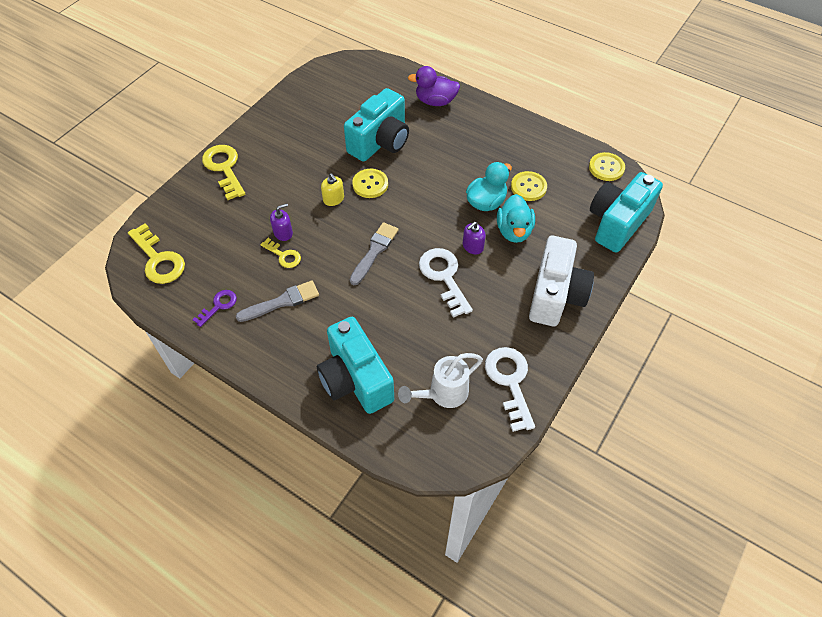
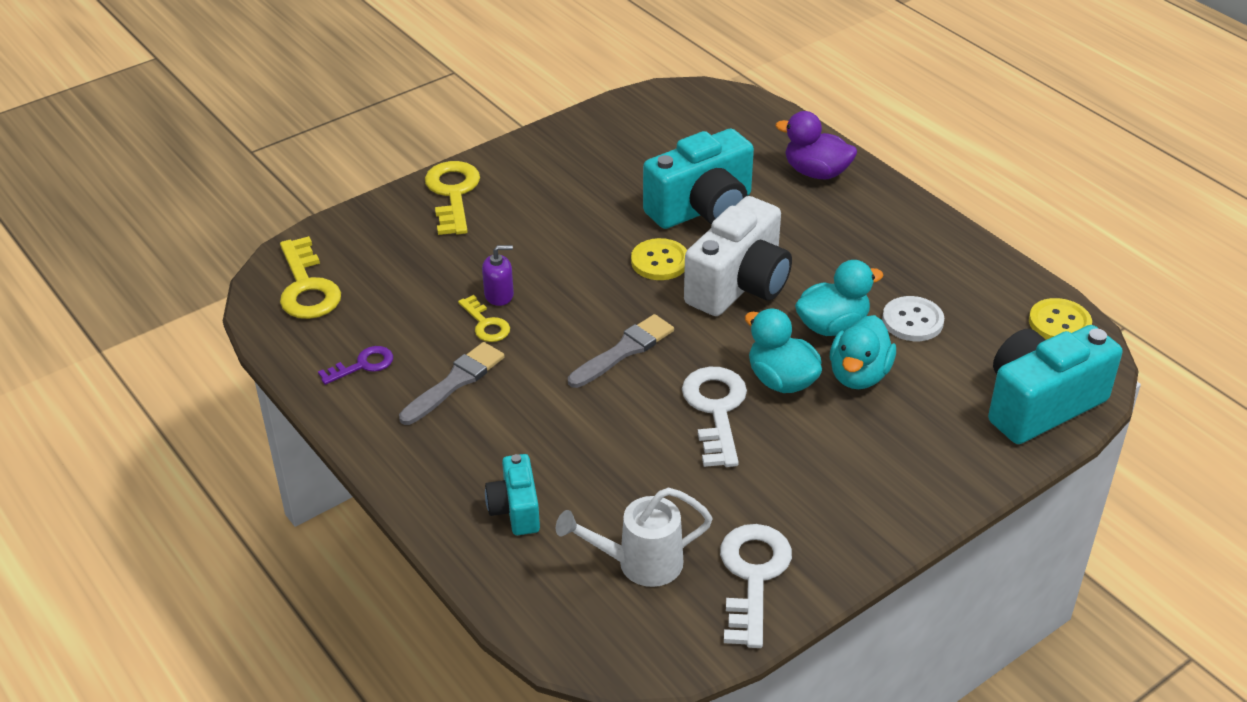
camera: 20 degrees right, 15 degrees down
(281, 302) = (454, 382): grey brush -> grey brush turned 45 degrees counterclockwise
(333, 199) = (594, 268): yellow soap dispenser -> none
(355, 379) = (515, 509): turquoise camera -> turquoise camera, size x0.54
(472, 246) = (781, 380): purple soap dispenser -> turquoise duck
(528, 187) = (912, 321): yellow button -> white button
(555, 295) = (885, 479): white camera -> white camera (739, 285)

